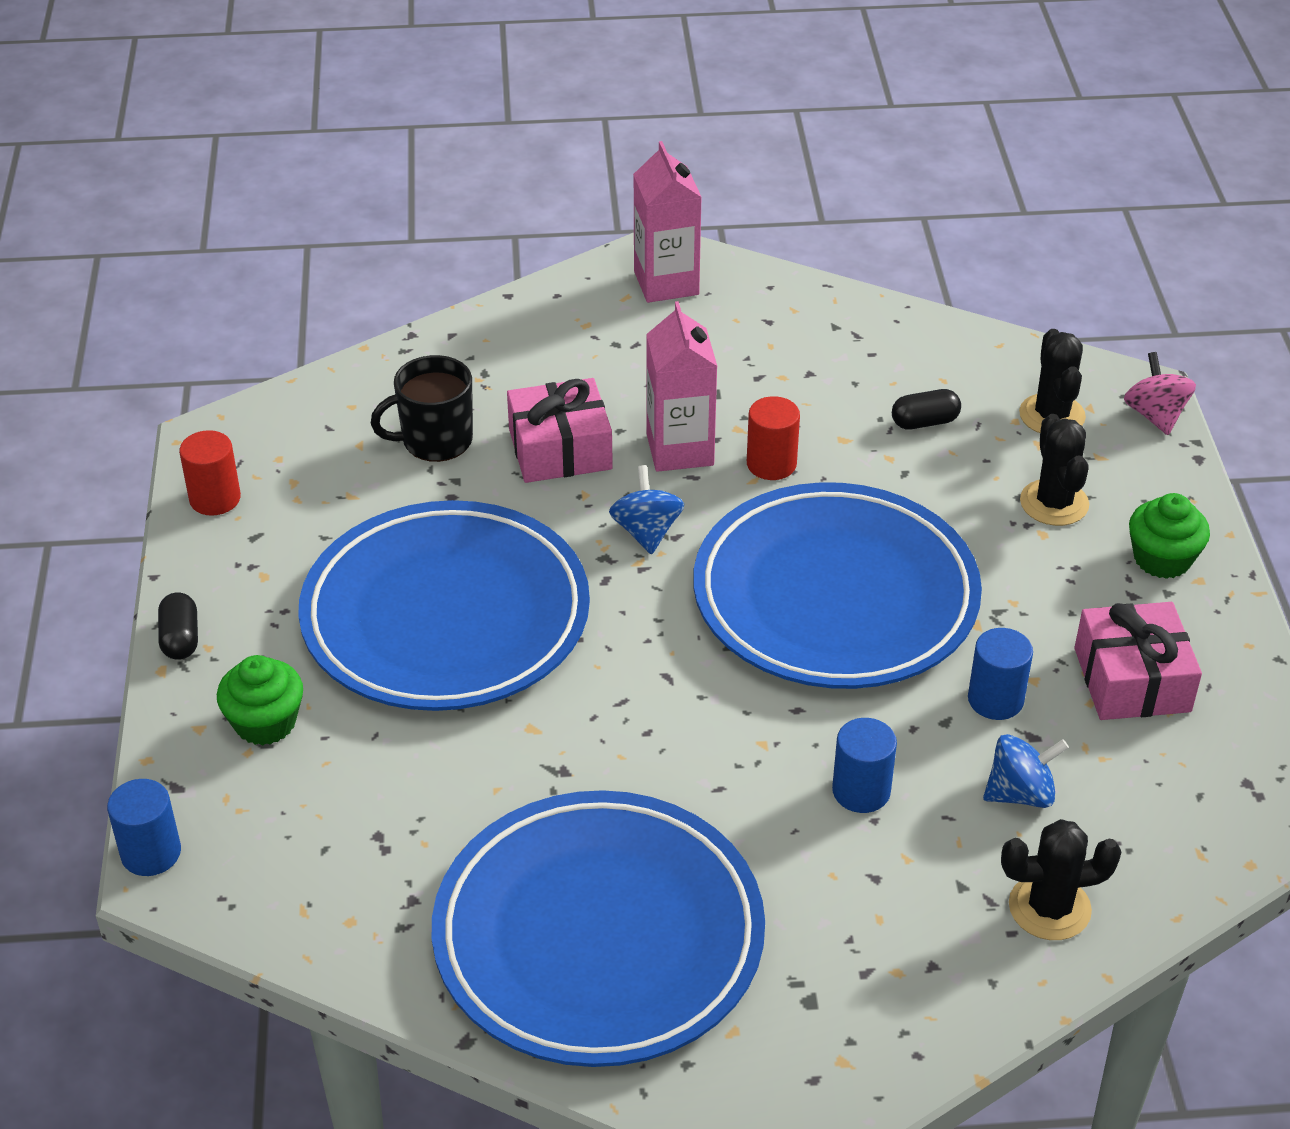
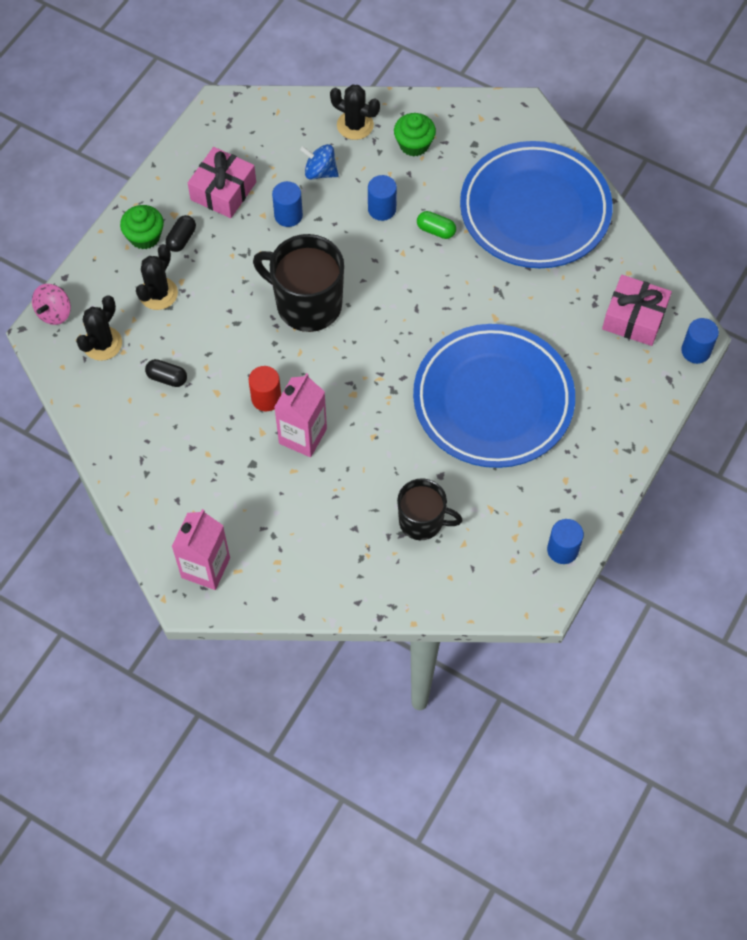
camera: 145 degrees left, 20 degrees up
(180, 639) = (627, 463): black capsule -> black capsule (181, 239)
(215, 499) = (562, 550): red cylinder -> blue cylinder
(265, 722) = (611, 390): green cupcake -> green cupcake (414, 144)
(560, 449) = (362, 474): pink gift -> pink gift (634, 318)
(646, 532) = (361, 394): blue spinning top -> none
(741, 807) = (436, 230): none -> green capsule
(835, 597) = (307, 304): blue plate -> black mug

